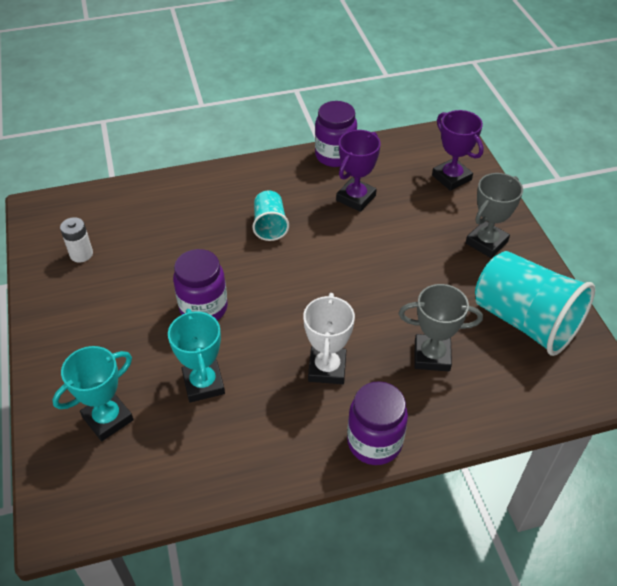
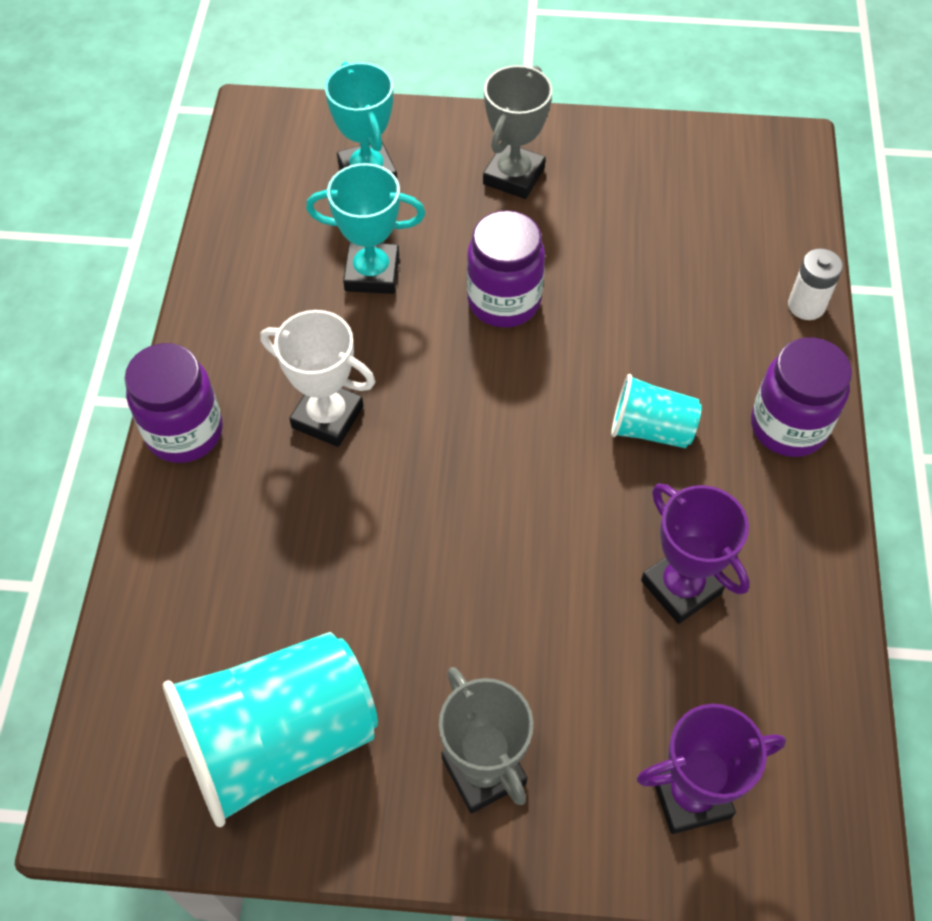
camera: 110 degrees right, 10 degrees up
(81, 254) = (668, 184): white battery -> white battery (806, 305)
(335, 156) = (818, 594): purple jar -> purple jar (788, 426)
(432, 356) = (281, 562): grey trophy -> grey trophy (513, 176)

